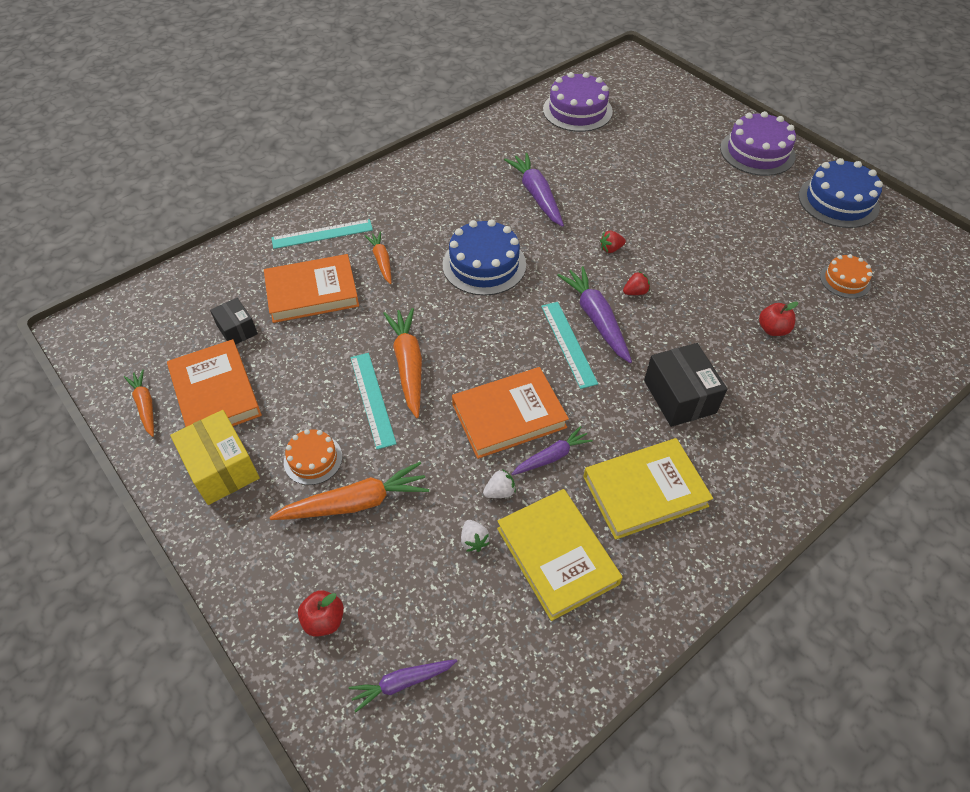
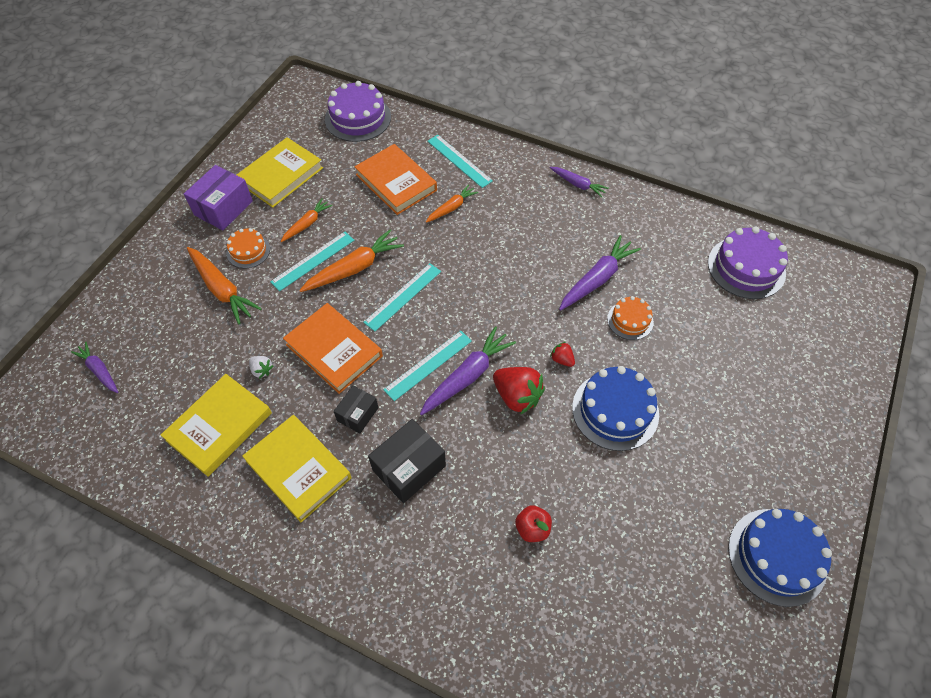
camera: 65 degrees right, 5 degrees up
(145, 406) = (256, 148): orange carrot -> orange carrot (307, 224)
(215, 393) = (281, 176): orange book -> yellow book
(221, 468) = (223, 208): yellow box -> purple box
(237, 329) = (340, 159): black box -> black box (357, 414)
(324, 620) = (131, 311): red apple -> none
(472, 336) = (403, 296): none -> turquoise ruler
(474, 541) = (215, 370): white strawberry -> none
(484, 264) = (486, 274): blue cake -> blue cake (615, 410)
(551, 457) = (306, 392): purple carrot -> purple carrot (577, 184)
(635, 292) = (517, 396): red strawberry -> red strawberry, size x2.00
(757, 152) = (804, 450): purple cake -> purple cake (358, 118)
(845, 280) = (645, 587): orange cake -> orange cake (630, 320)

